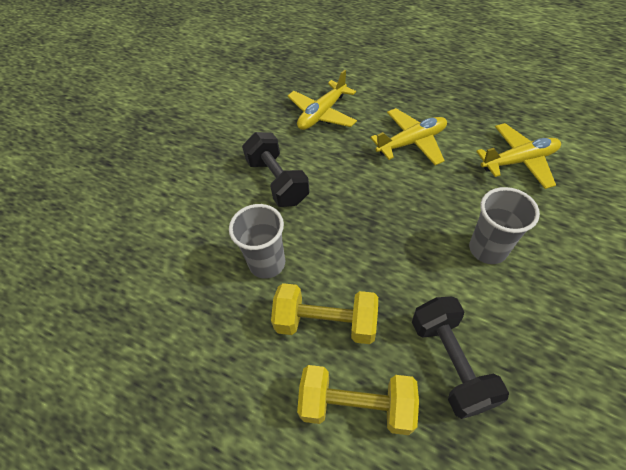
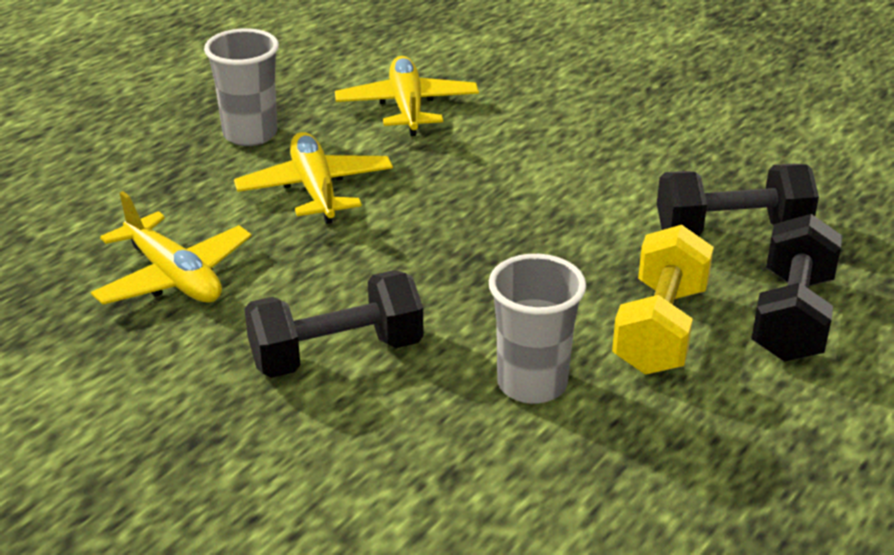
camera: 85 degrees left, 20 degrees down
(356, 405) = (792, 317): yellow dumbbell -> black dumbbell
(487, 249) = (560, 166): grey cup -> grey cup (250, 134)

